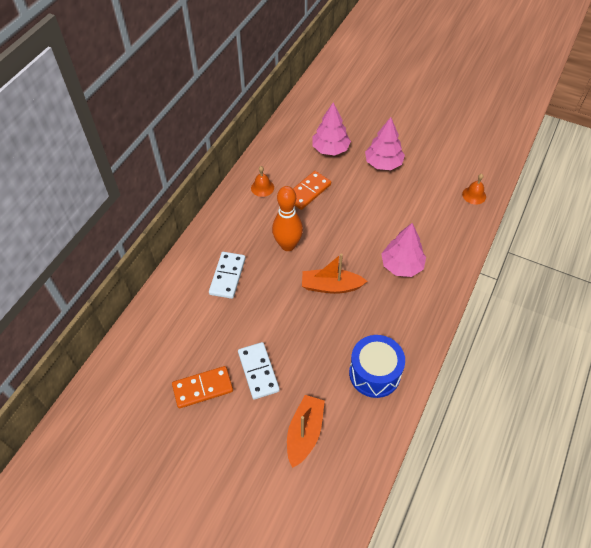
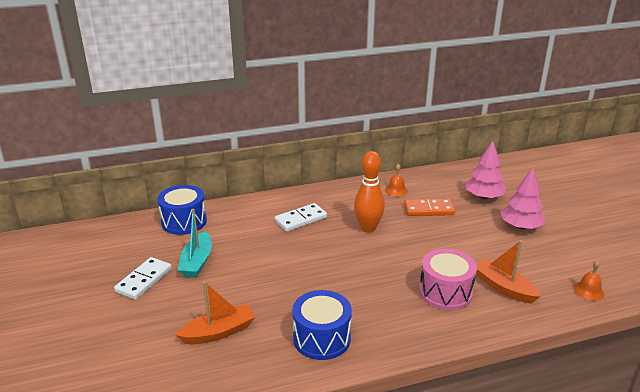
camera: 45 degrees right, 25 degrees down
(133, 358) = (184, 222): none -> blue drum
(203, 388) = (197, 262): orange domino -> turquoise boat
(258, 371) = (242, 278): white domino -> white domino (144, 280)
(331, 286) = (366, 268): orange boat -> orange boat (503, 287)
(401, 265) = (445, 292): pink tree -> pink drum

